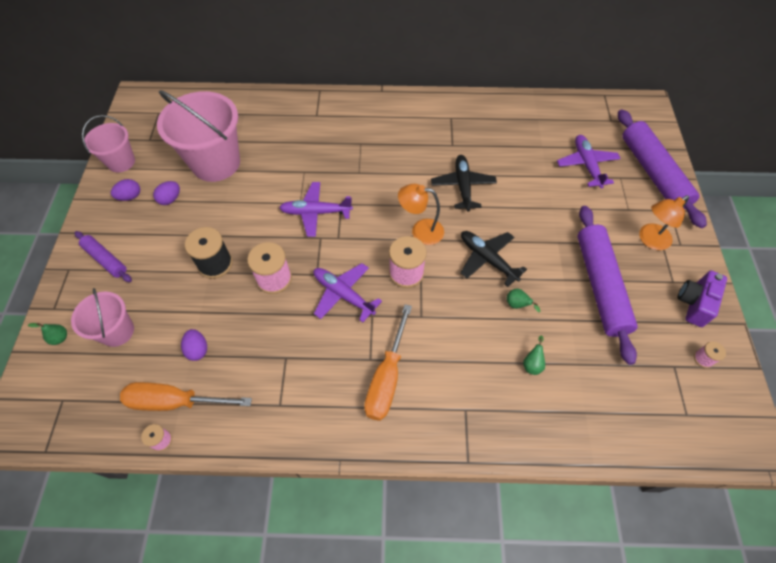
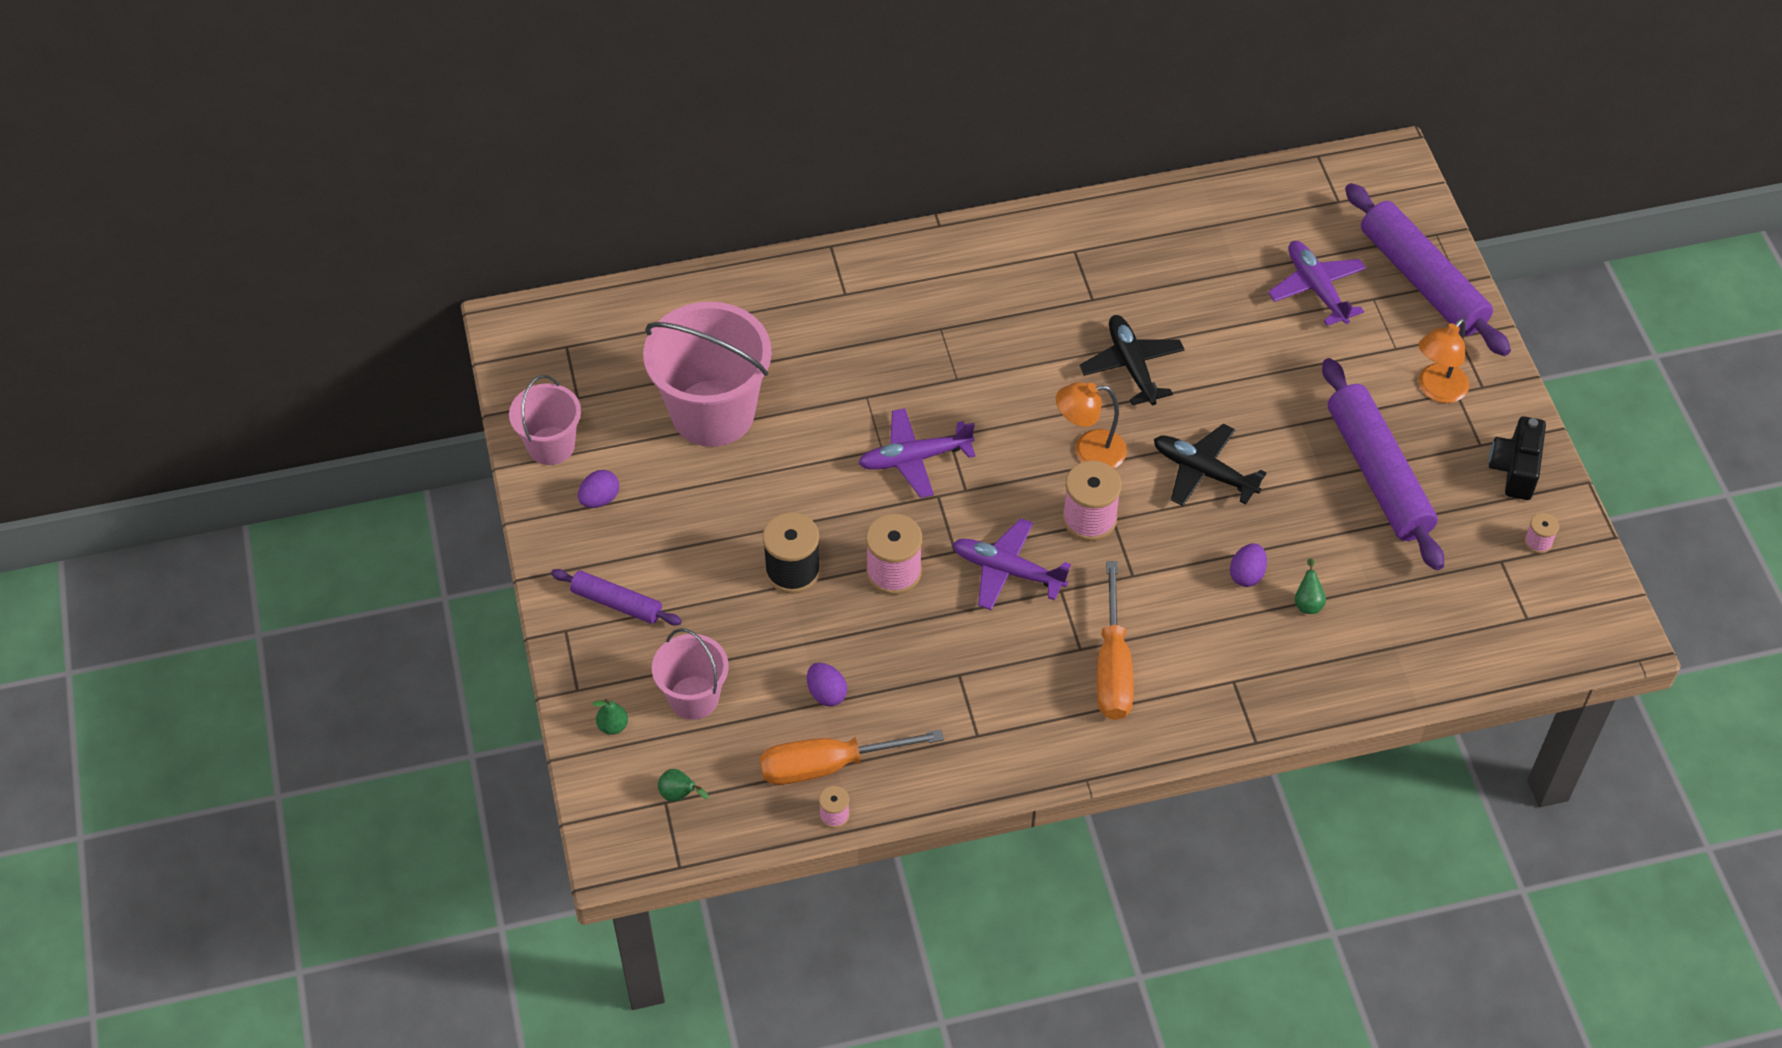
camera: 15 degrees left, 5 degrees down
(170, 199) = (669, 489): purple egg -> purple egg (1246, 574)
(517, 305) = (1266, 528): green pear -> green pear (679, 795)
(694, 303) = (1515, 469): purple camera -> black camera

